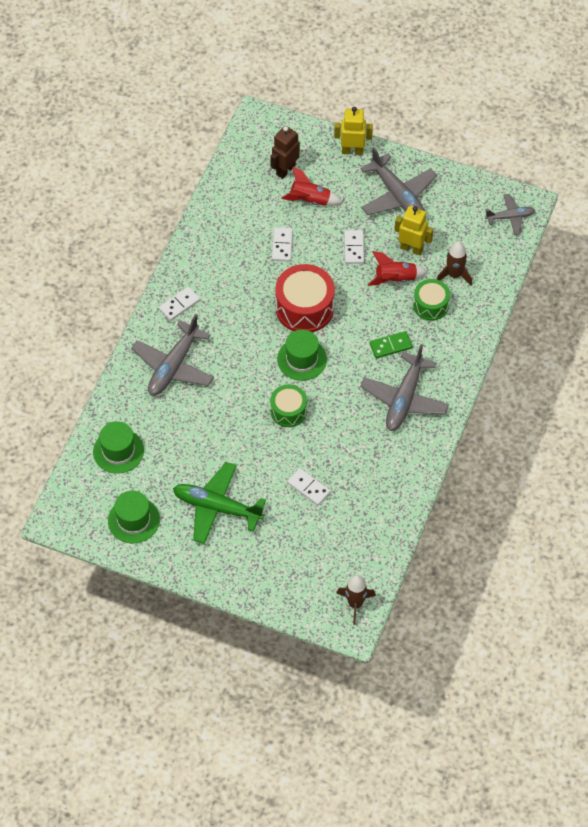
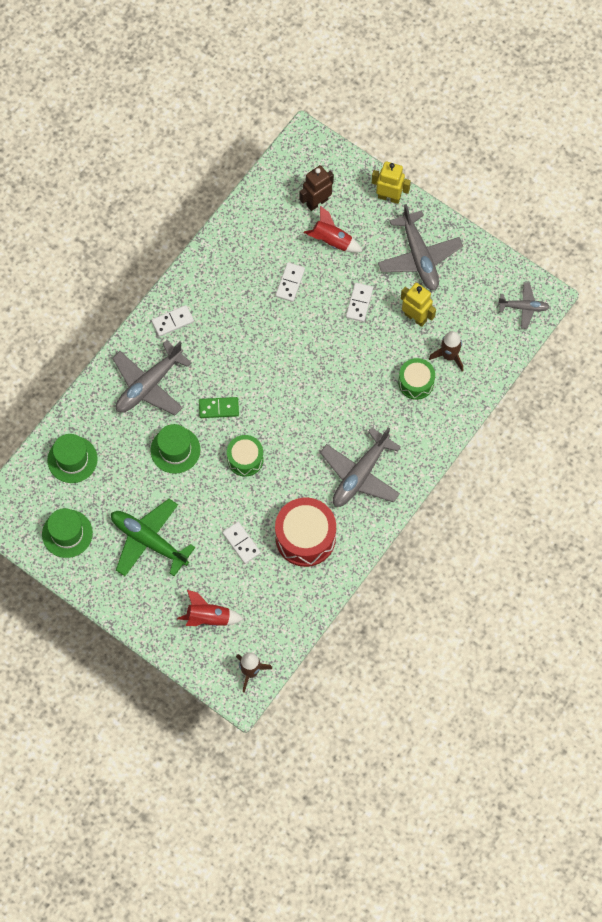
camera: 15 degrees right, 10 degrees up
(302, 359) = (274, 408): green hat -> green hat (175, 450)
(304, 308) = (292, 355): red drum -> red drum (305, 537)
(390, 346) = (364, 415): green domino -> green domino (218, 408)
(395, 278) = (390, 345): red rocket -> red rocket (208, 617)

